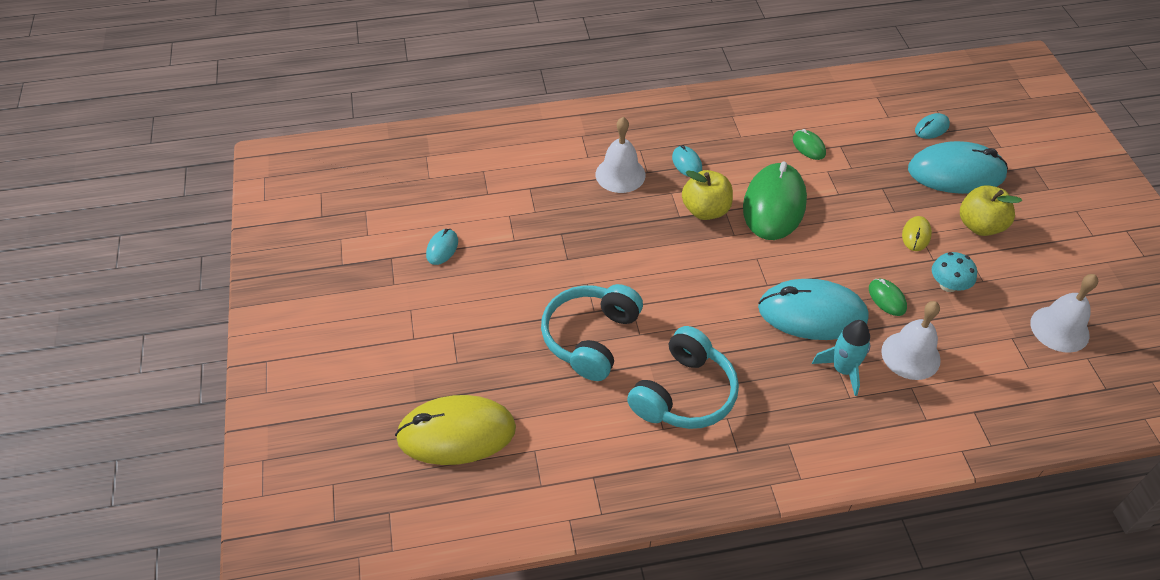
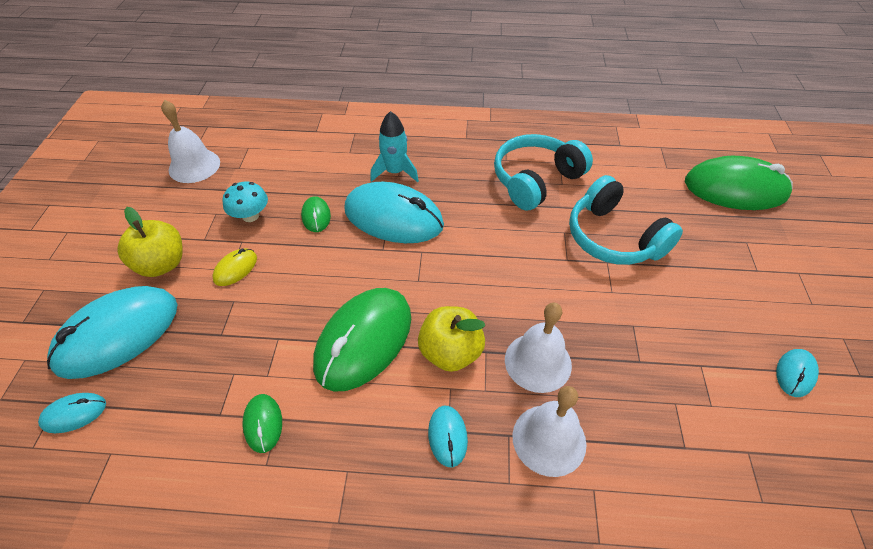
camera: 165 degrees left, 0 degrees up
(456, 433) = (735, 188): yellow mouse -> green mouse
(590, 338) = (613, 238): turquoise headphones -> turquoise headphones turned 105 degrees clockwise
(910, 355) = (332, 171): white bell -> white bell (538, 362)
(956, 172) = (118, 334): turquoise mouse -> turquoise mouse turned 60 degrees counterclockwise

